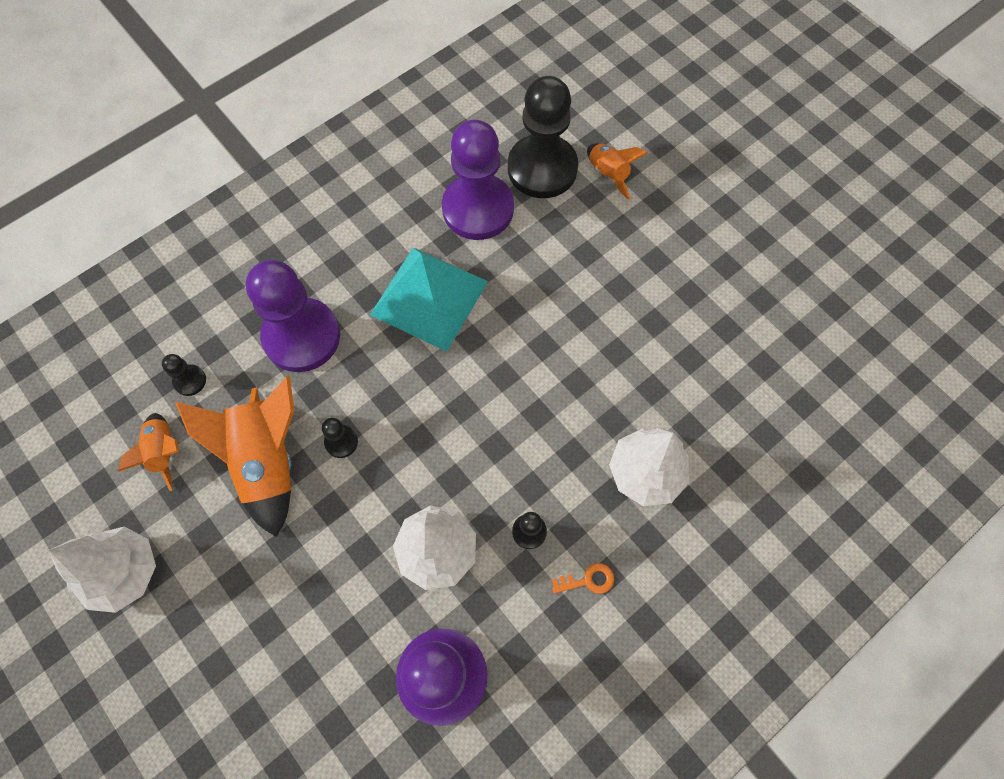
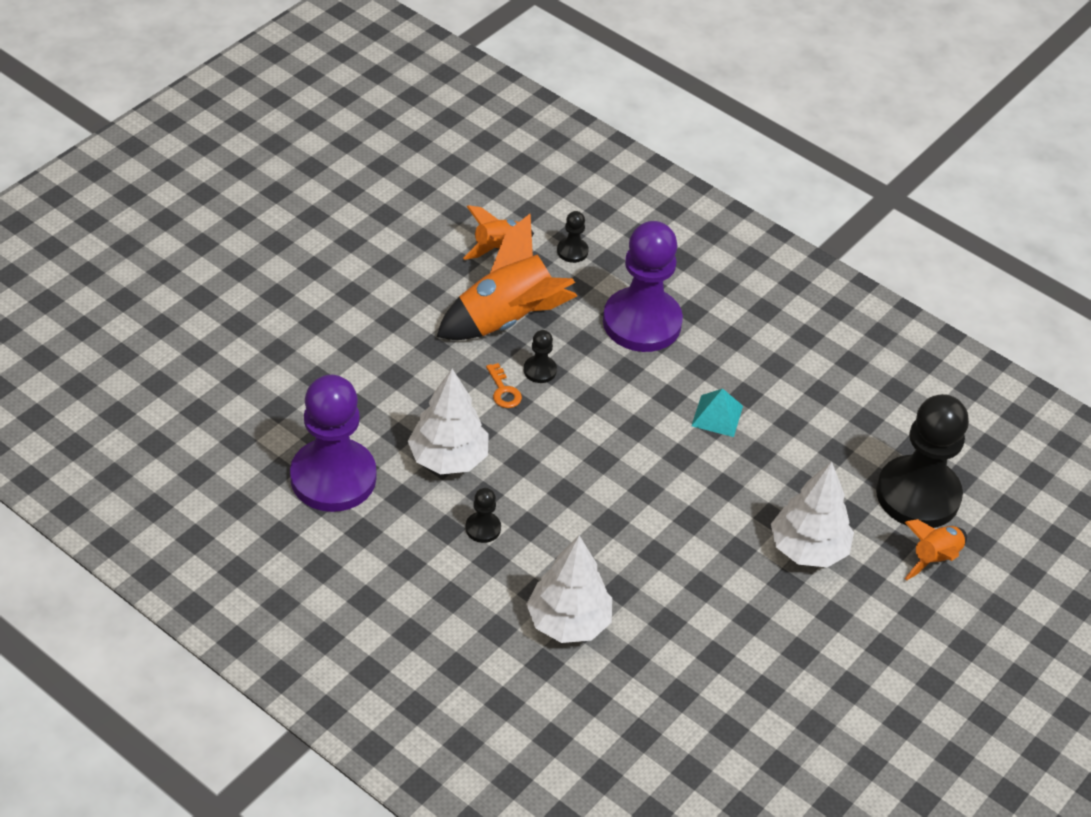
camera: 75 degrees right, 20 degrees down
(124, 572) = (384, 246): white tree -> white tree (808, 549)
(429, 298) = (717, 416): turquoise pyramid -> turquoise pyramid, size x0.46
(478, 209) = (841, 443): purple pawn -> none
(588, 580) = (444, 581): orange key -> orange key (503, 391)

